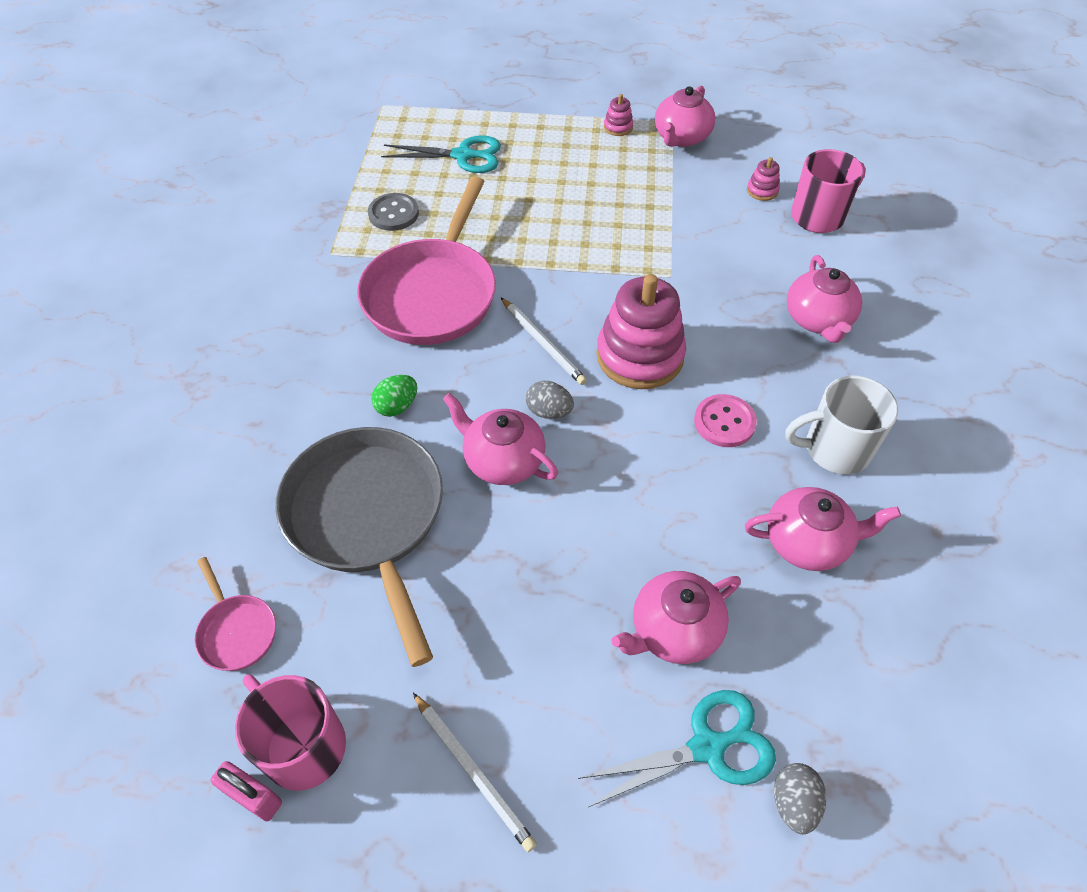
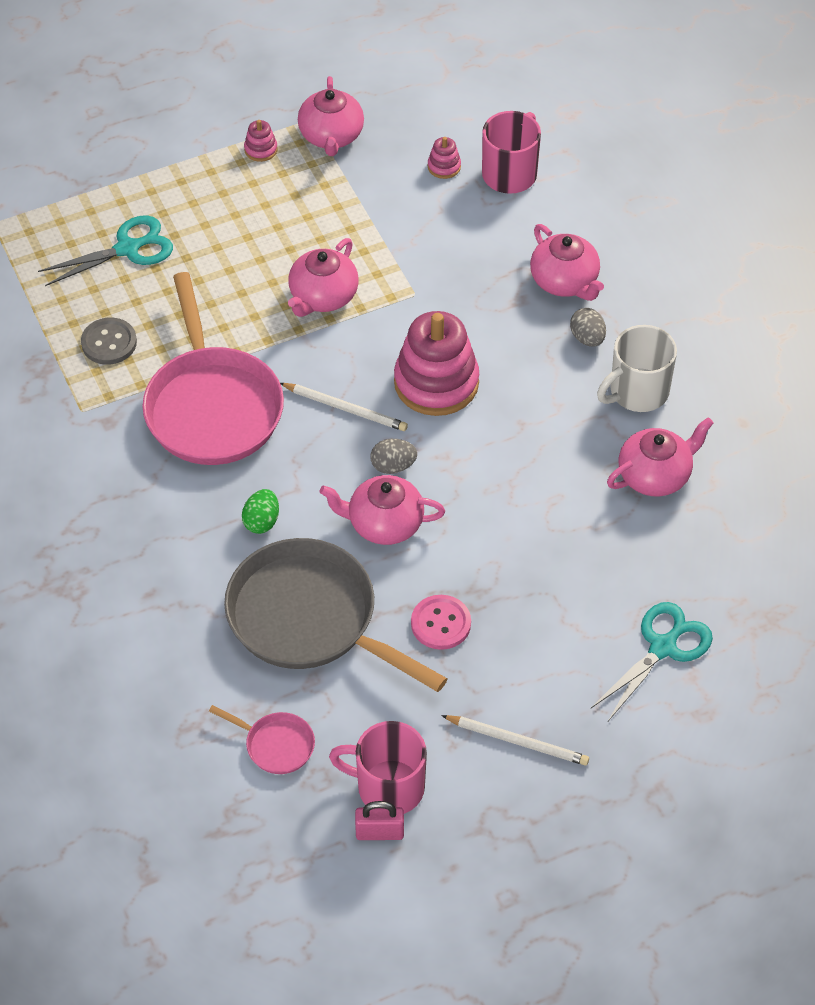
camera: 30 degrees left, 0 degrees up
(673, 630) = (596, 585): pink teapot -> pink teapot (323, 297)
(724, 422) = (540, 409): pink button -> pink button (441, 623)
(793, 803) = (736, 652): grey egg -> grey egg (587, 338)

